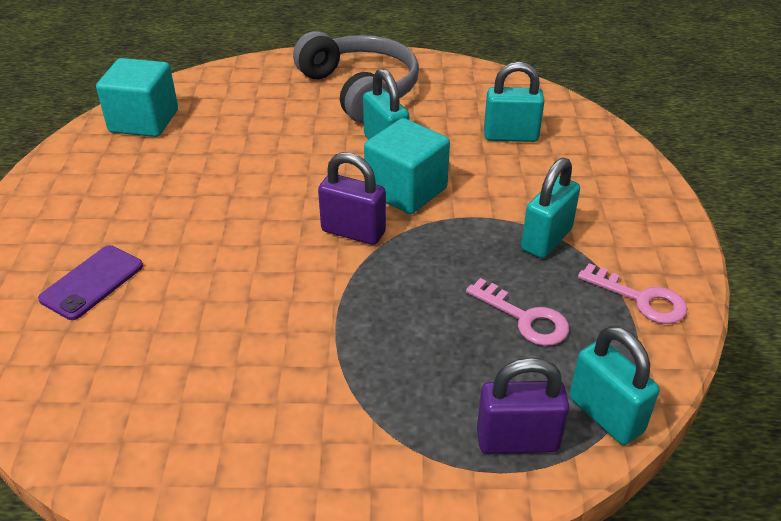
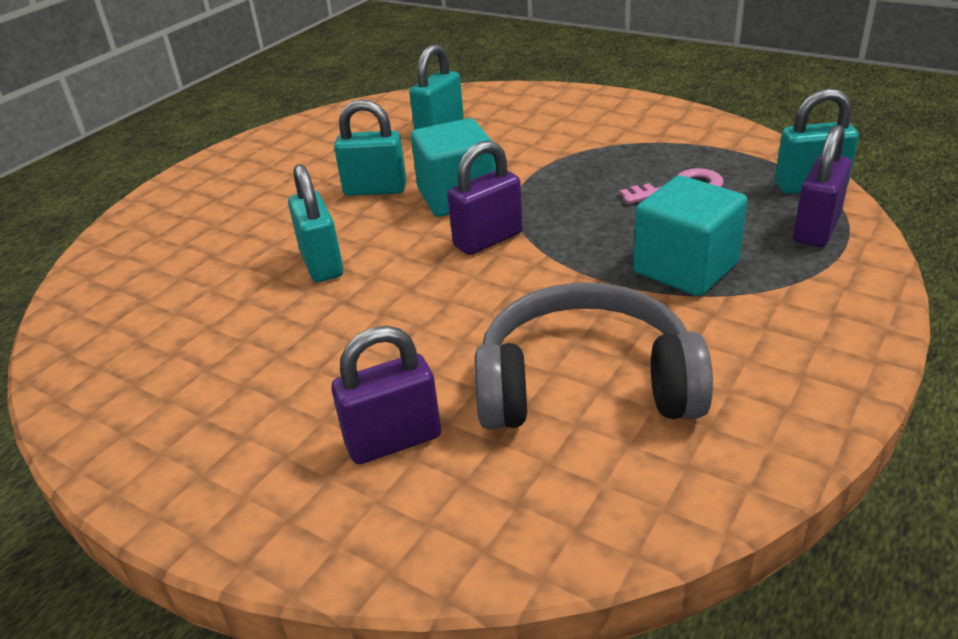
camera: 55 degrees left, 5 degrees down
(92, 282) = (393, 440): purple phone -> purple padlock
(144, 121) = (110, 335): turquoise cube -> turquoise cube (685, 268)
(360, 89) = (263, 180): grey headphones -> grey headphones (585, 384)
(546, 239) = (593, 152): turquoise padlock -> turquoise padlock (322, 264)
(640, 299) = (697, 137): pink key -> none

